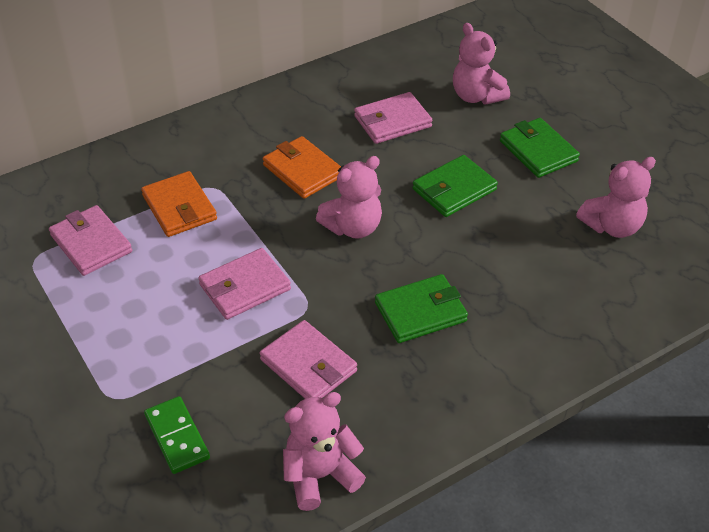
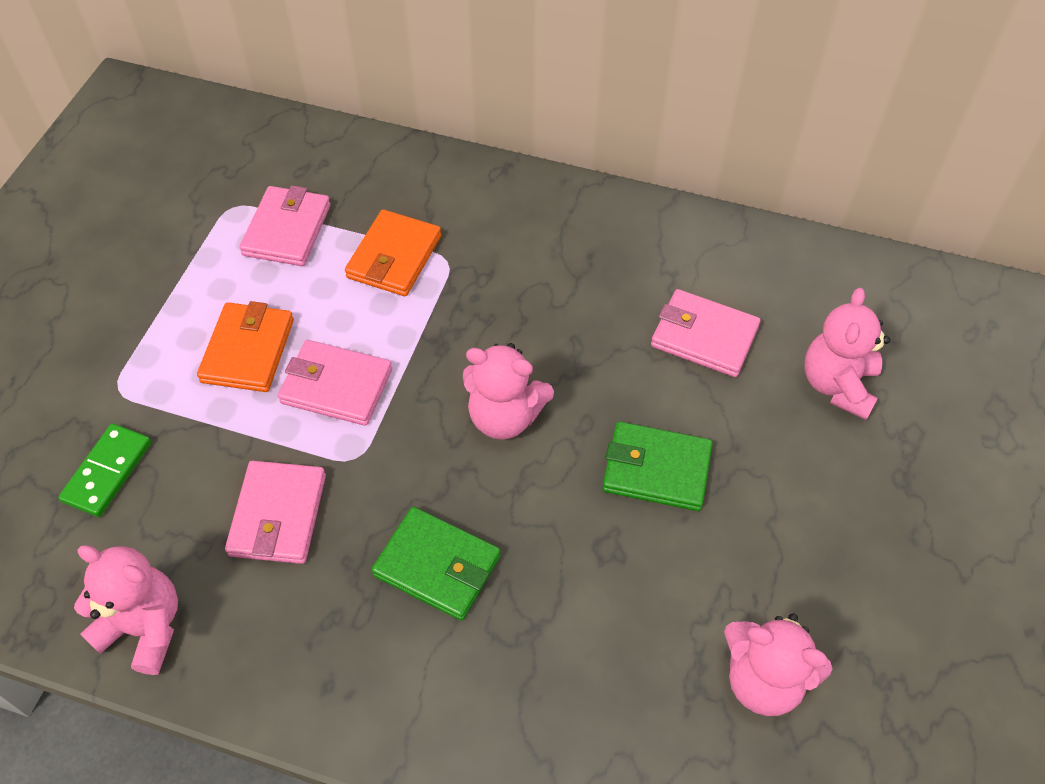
camera: 50 degrees right, 10 degrees up
(303, 171) = (544, 314): orange wallet -> orange wallet (248, 350)
(538, 151) = (812, 511): green wallet -> none

